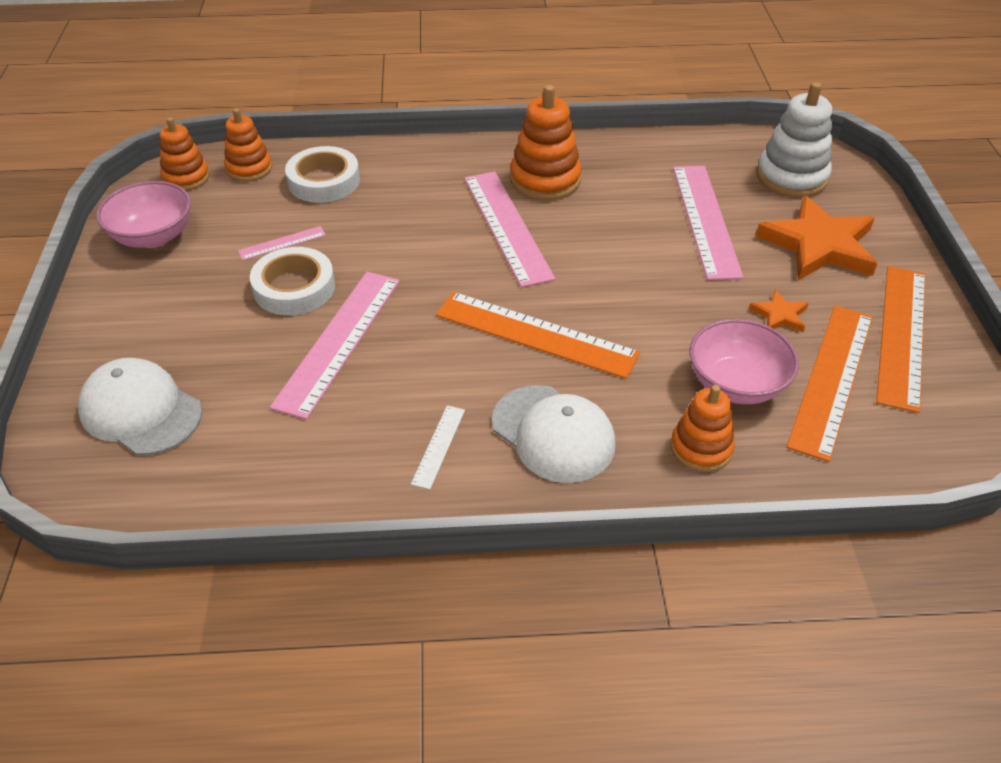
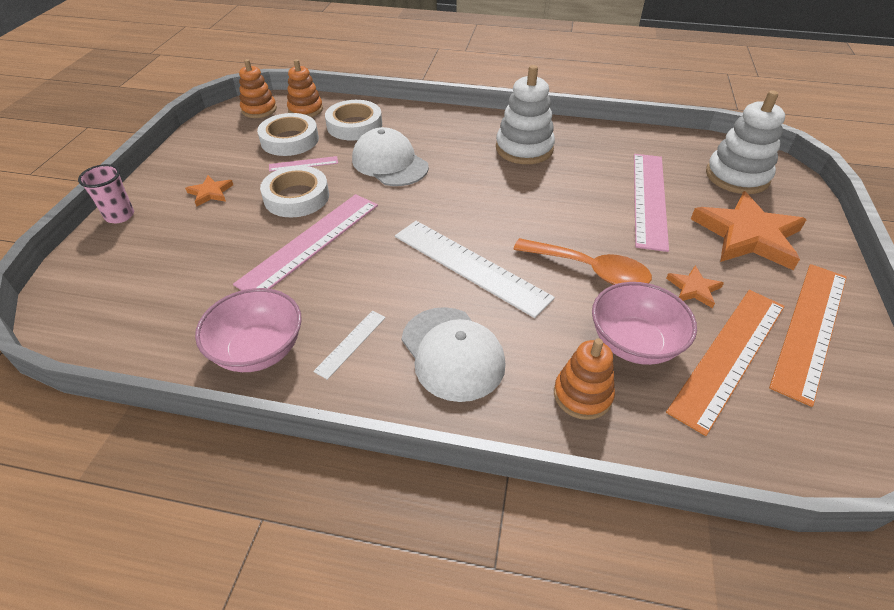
camera: 15 degrees right, 0 degrees up
(76, 351) = (120, 216): none -> pink cup
(141, 411) = (139, 268): white cap -> white cap (390, 163)
(153, 236) = (216, 145): pink bowl -> pink bowl (258, 350)
(180, 301) = (210, 193): none -> orange star
(248, 214) = (289, 140): none -> white tape
(507, 226) = (480, 178): pink ruler -> none
(536, 334) = (470, 266): orange ruler -> white ruler
(545, 180) = (524, 149): orange stacking toy -> white stacking toy
(666, 314) = (589, 270): none -> orange spoon

